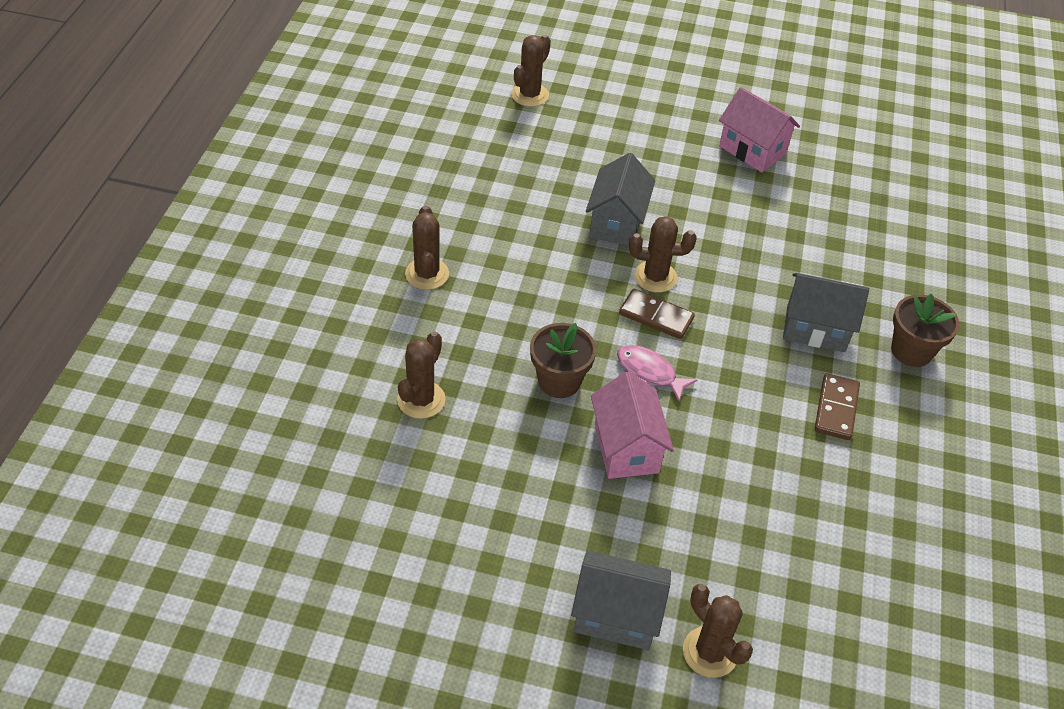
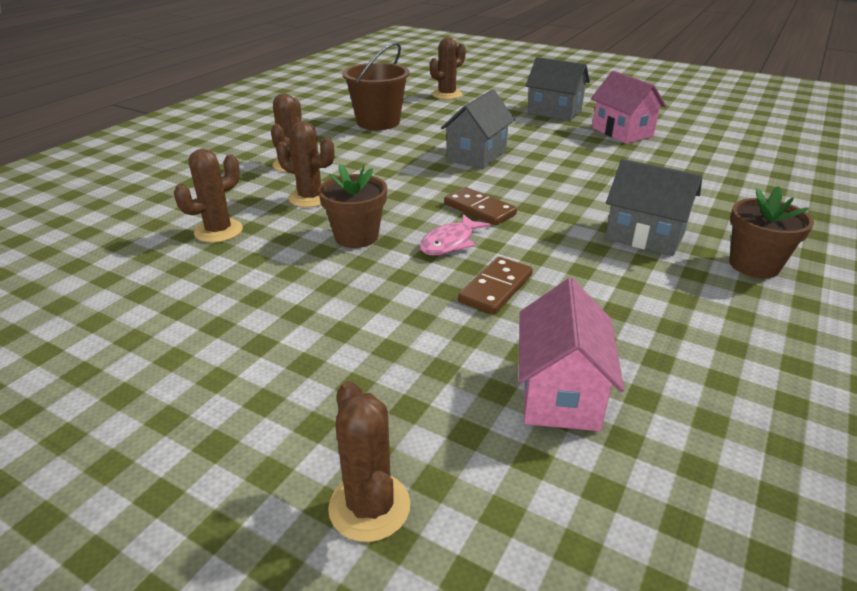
camera: 20 degrees right, 15 degrees down
(477, 171) = (378, 122): none -> brown bucket
(616, 615) = (274, 437): grey house -> grey house (554, 112)
(626, 448) = (390, 291): pink house -> pink house (560, 393)
(649, 372) = (450, 243): pink fish -> pink fish turned 105 degrees counterclockwise
(655, 277) = (493, 187): brown cactus -> brown cactus (310, 198)
(836, 409) = (648, 296): brown domino -> brown domino (495, 288)

